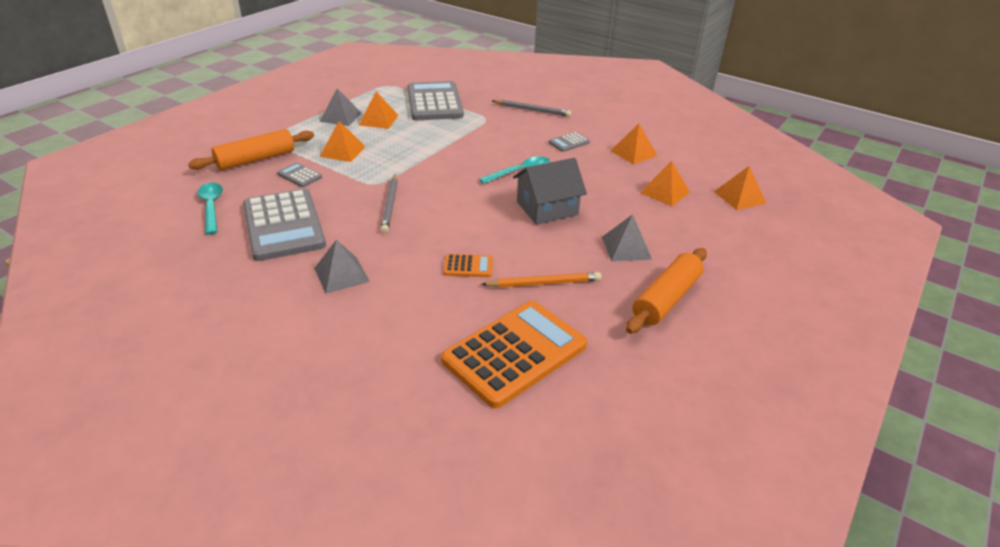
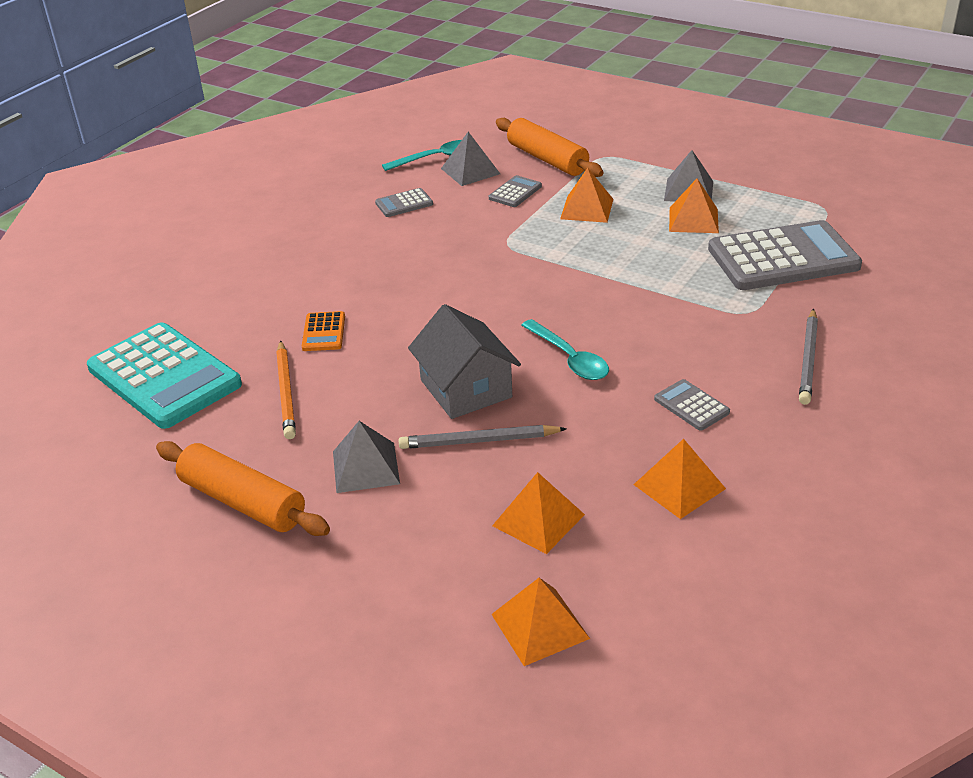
camera: 90 degrees right, 0 degrees up
(283, 225) = (404, 204): grey calculator -> grey calculator, size x0.43
(341, 274) = (311, 252): grey pyramid -> grey pyramid (470, 171)
(390, 205) = (455, 262): grey pencil -> grey pencil (479, 441)
(514, 353) = (164, 376): orange calculator -> turquoise calculator

